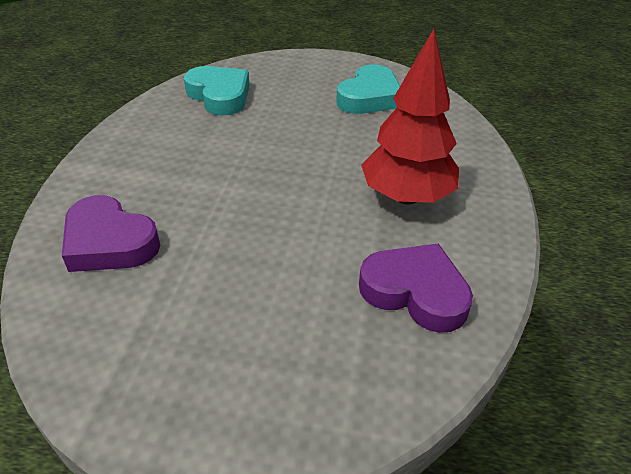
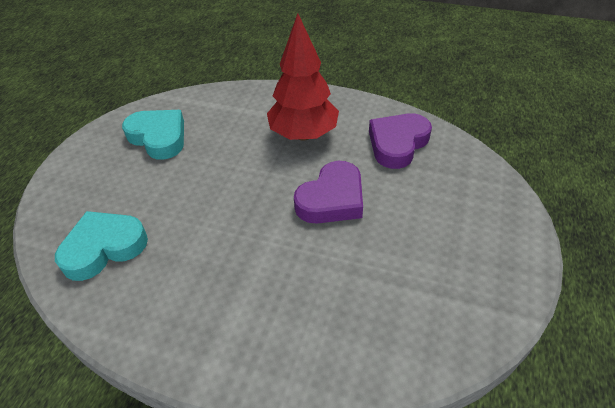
camera: 80 degrees left, 5 degrees up
(109, 242) = (337, 327): purple heart -> purple heart (332, 199)

